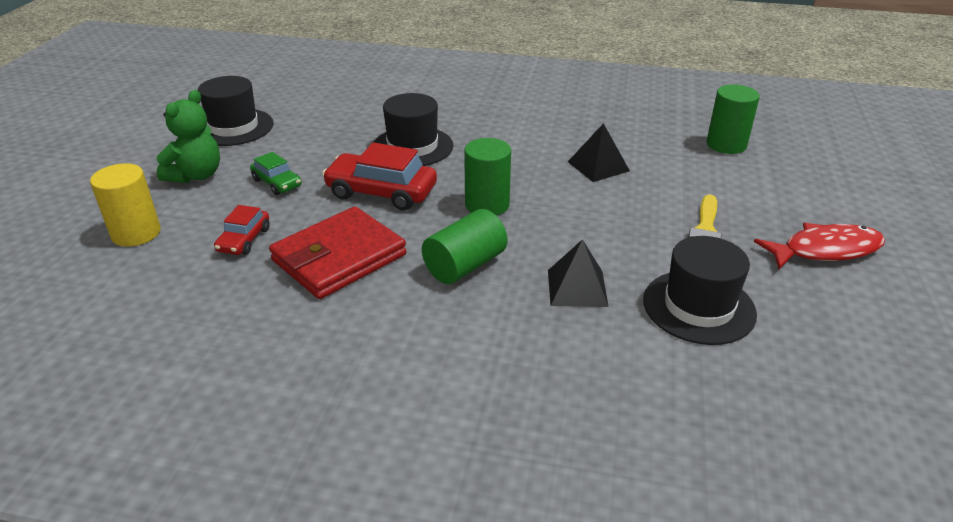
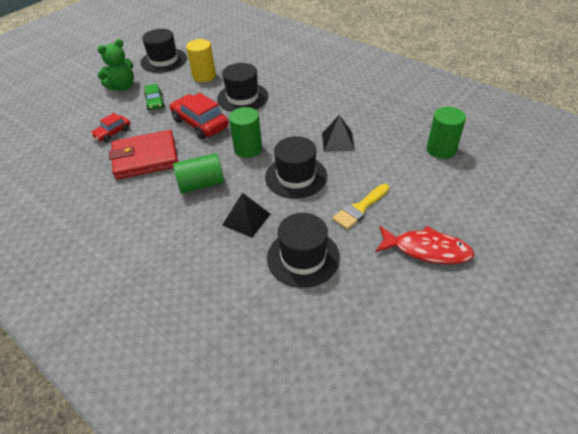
camera: 30 degrees right, 10 degrees up
(136, 233) = (71, 114): yellow cylinder -> yellow cylinder (204, 76)
(588, 219) = (296, 176): none -> black hat

